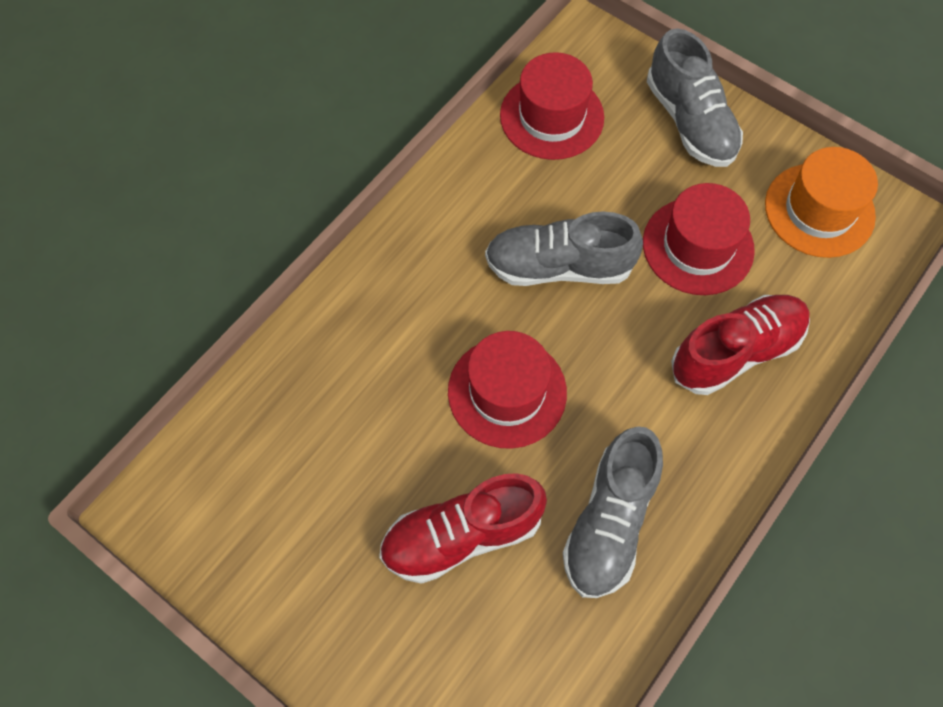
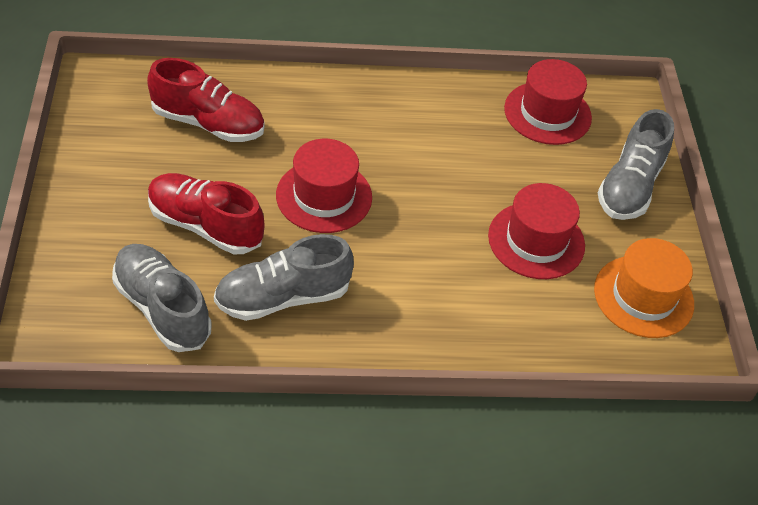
camera: 45 degrees right, 15 degrees down
(558, 266) = (440, 175): grey shoe -> grey shoe (162, 308)
(736, 352) = (477, 304): red shoe -> red shoe (208, 123)

